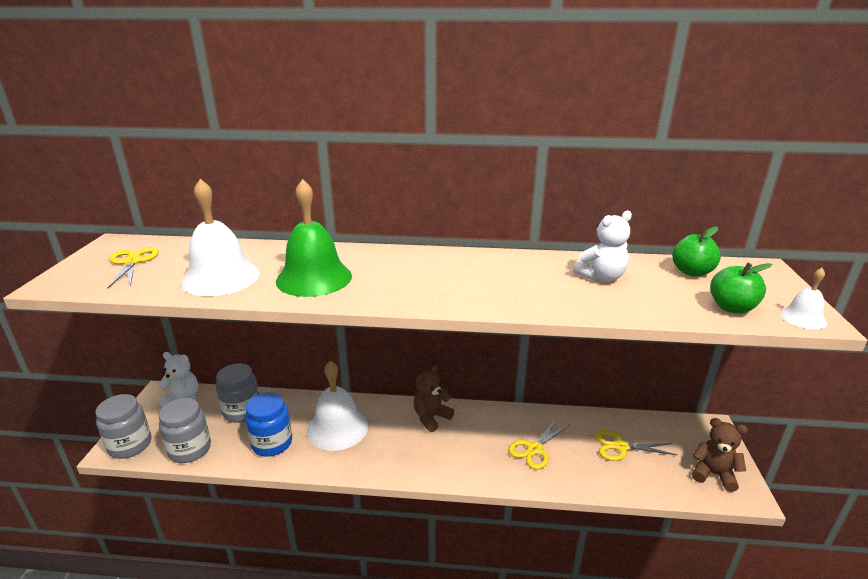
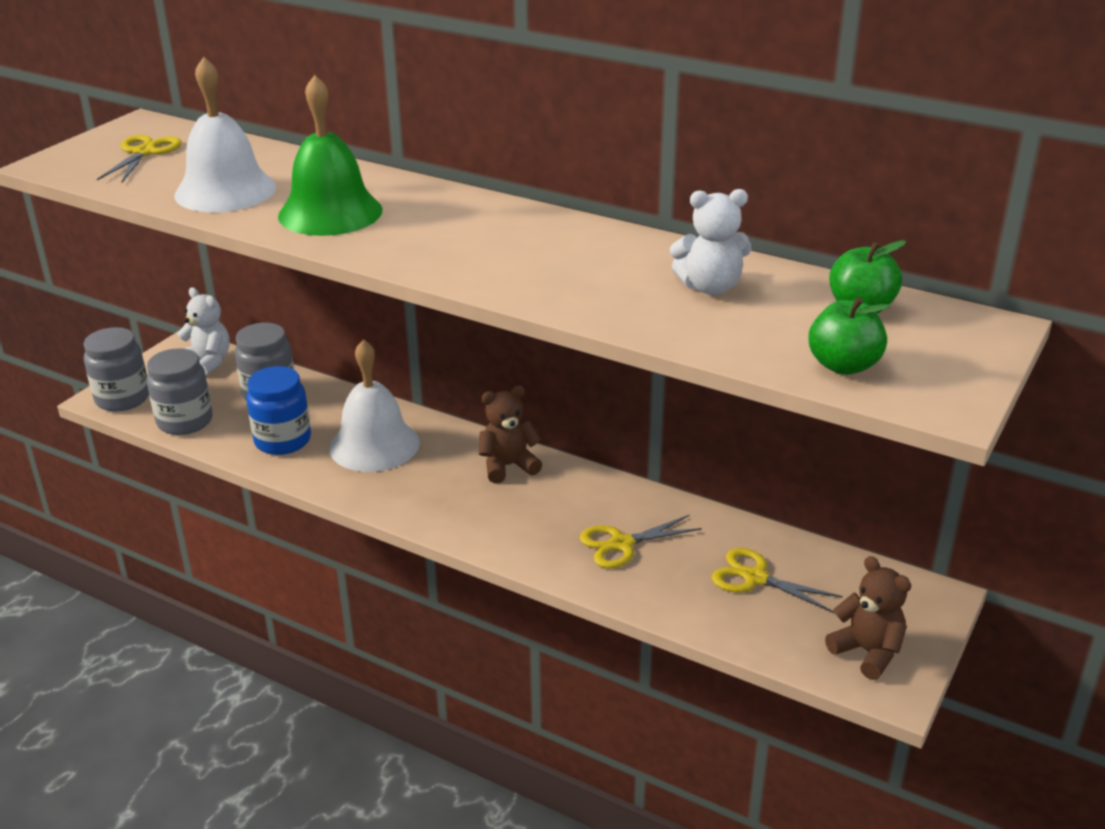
camera: 25 degrees right, 5 degrees up
(802, 318) = (933, 401): white bell -> none

